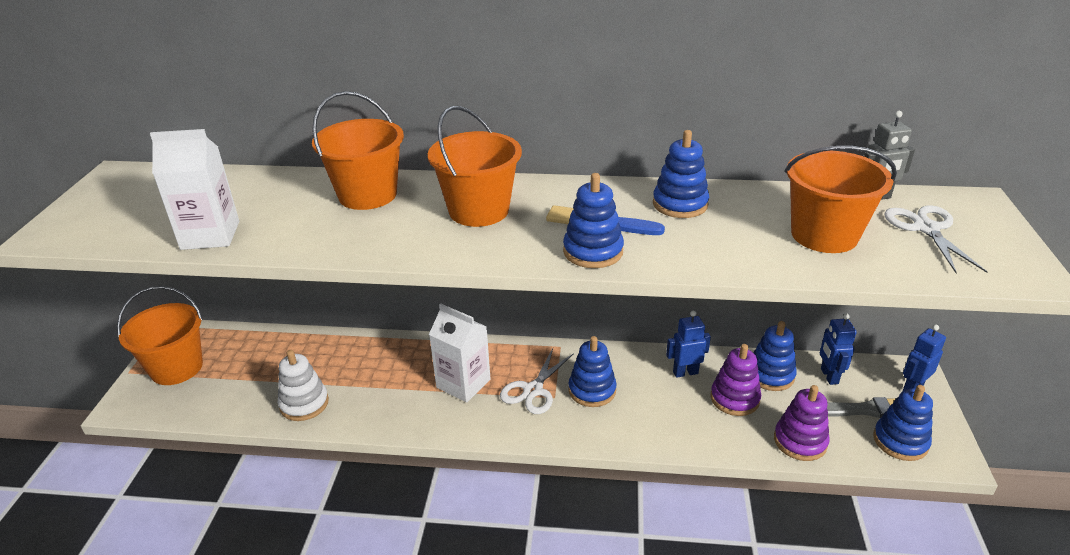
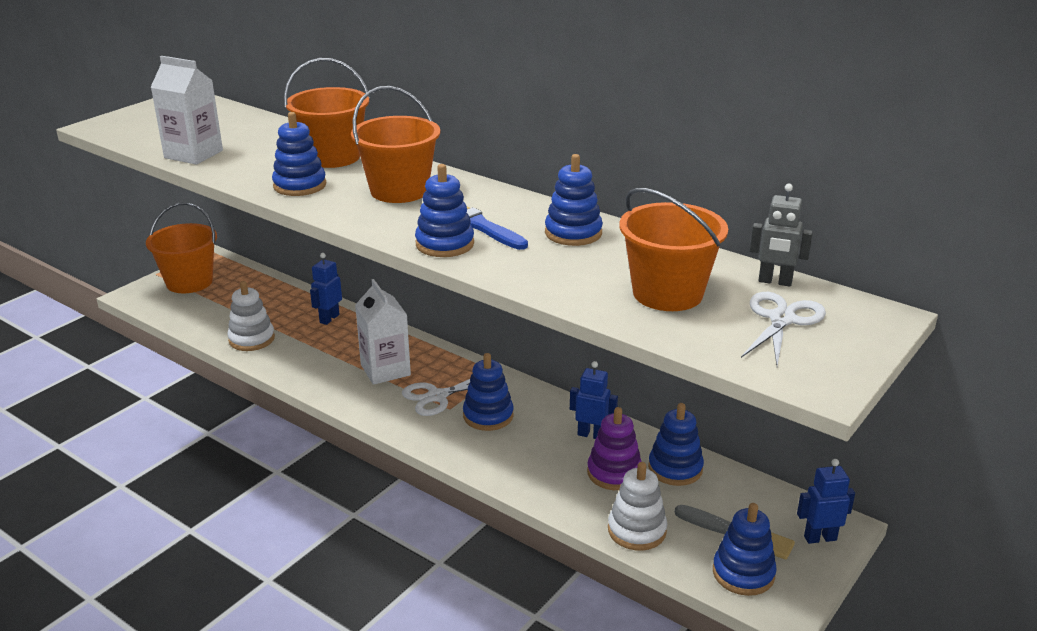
camera: 30 degrees right, 5 degrees down
(374, 235) = (300, 185): none -> blue stacking toy
(800, 441) = (637, 530): purple stacking toy -> white stacking toy
(829, 376) = (737, 493): blue robot -> blue robot (329, 318)

